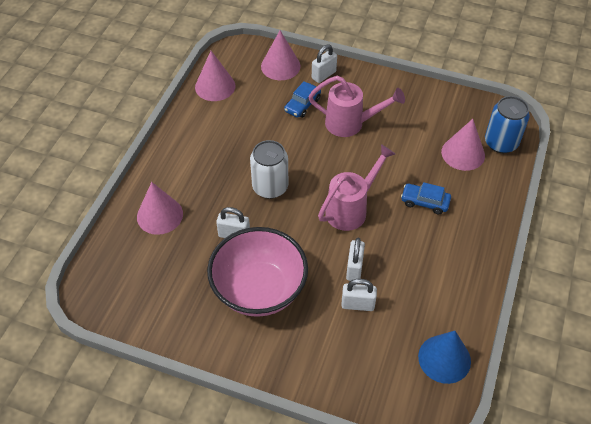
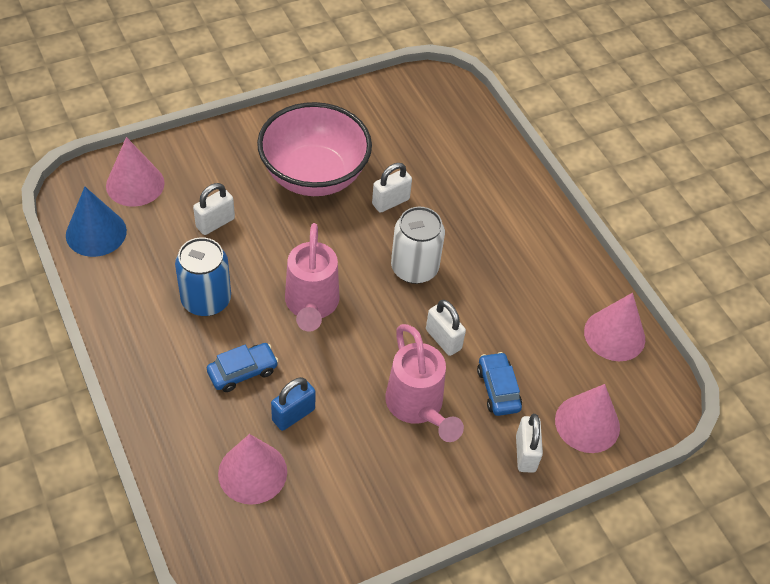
camera: 130 degrees right, 0 degrees up
(160, 215) = (475, 171): pink cone -> pink cone (135, 184)
(351, 124) = (418, 408): pink watering can -> pink watering can turned 75 degrees counterclockwise
(354, 268) = (249, 251): white padlock -> white padlock (443, 339)
(417, 163) = (293, 415): none -> blue padlock
(501, 143) = (218, 529): blue can -> blue can (206, 300)

